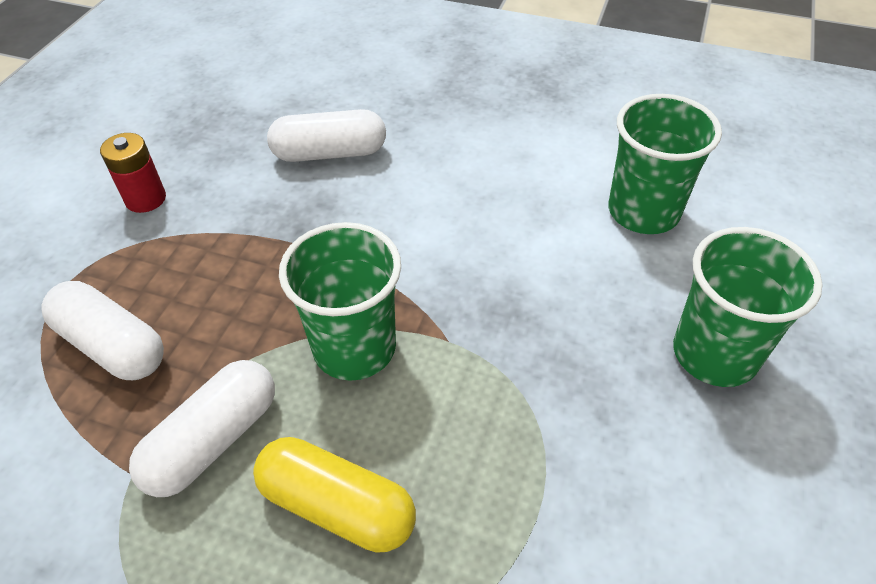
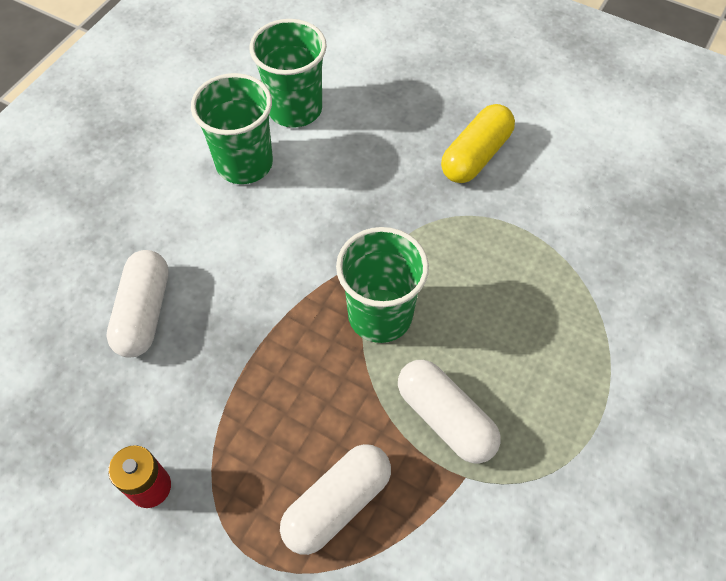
camera: 80 degrees left, 10 degrees up
(337, 506) = (507, 339): yellow capsule -> yellow capsule (475, 155)
(714, 354) = (428, 111): green cup -> green cup (244, 163)

